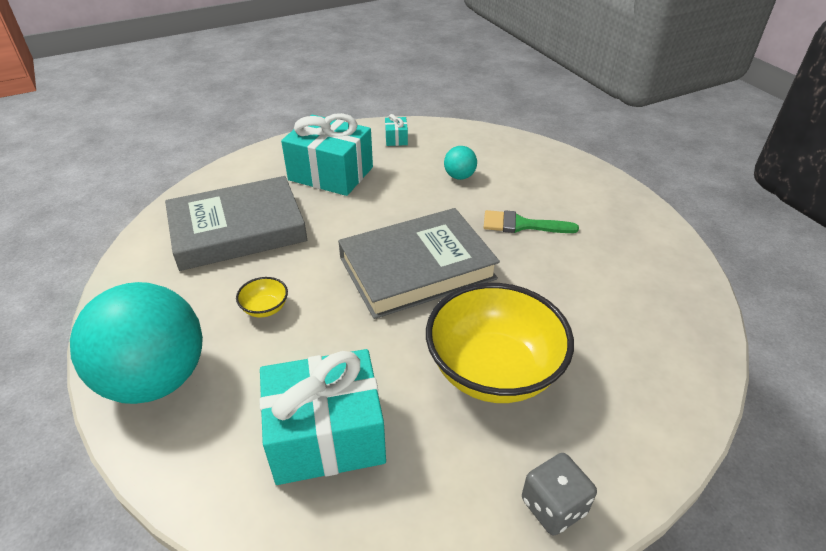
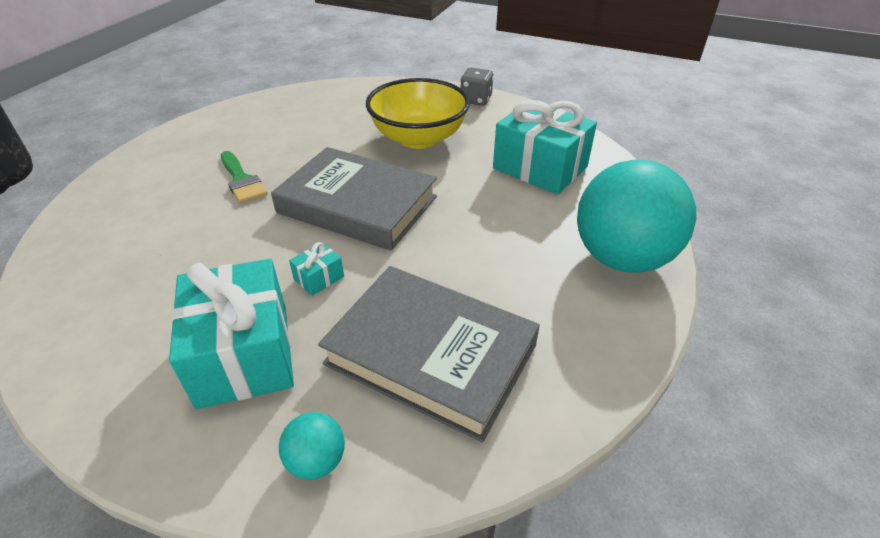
camera: 130 degrees left, 0 degrees up
(265, 308) = (497, 253): yellow bowl -> none
(396, 139) = (97, 347): turquoise gift -> turquoise gift (319, 278)
(459, 176) = (175, 247): turquoise ball -> turquoise ball (316, 461)

